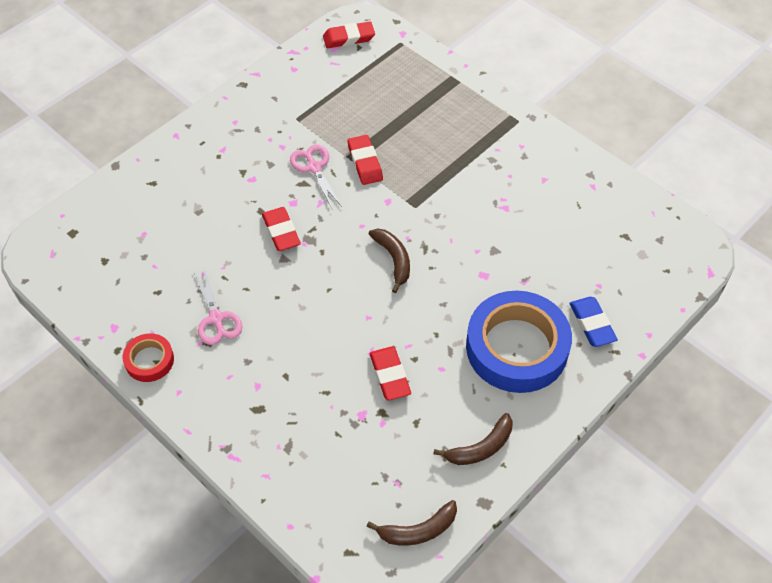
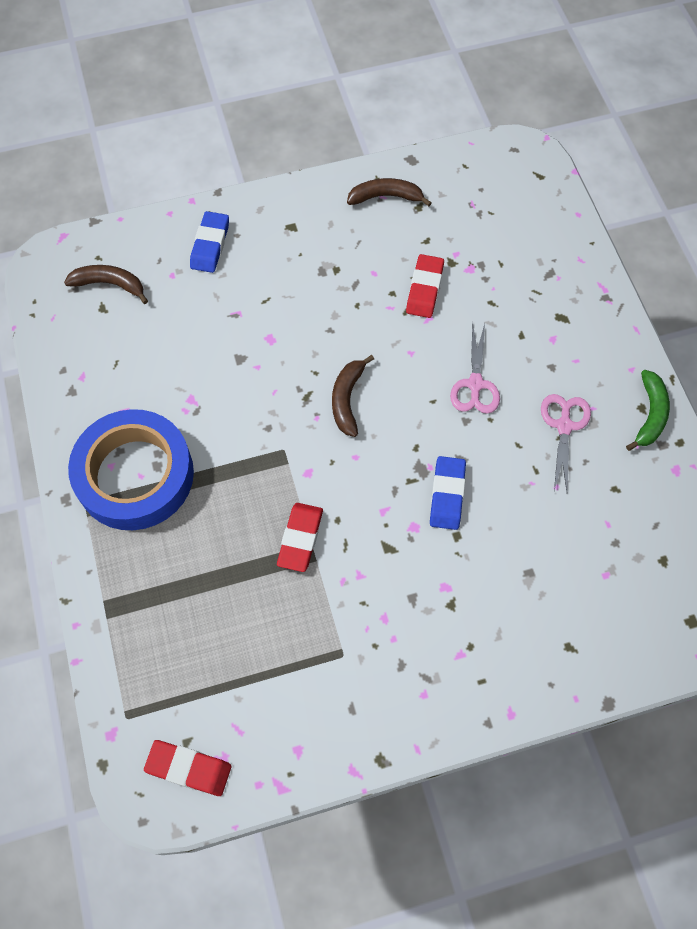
camera: 150 degrees left, 10 degrees up
(149, 360) = (650, 414): red tape -> green banana
(281, 231) = (447, 495): red eraser -> blue eraser
(314, 167) = (363, 563): pink scissors -> pink scissors (475, 384)
(418, 530) = (476, 165): brown banana -> brown banana (110, 284)
(516, 347) = (293, 258): blue tape -> blue tape (135, 475)

